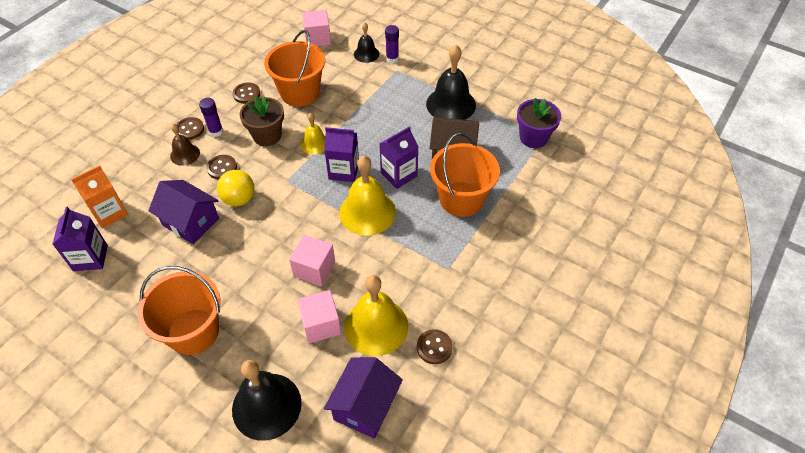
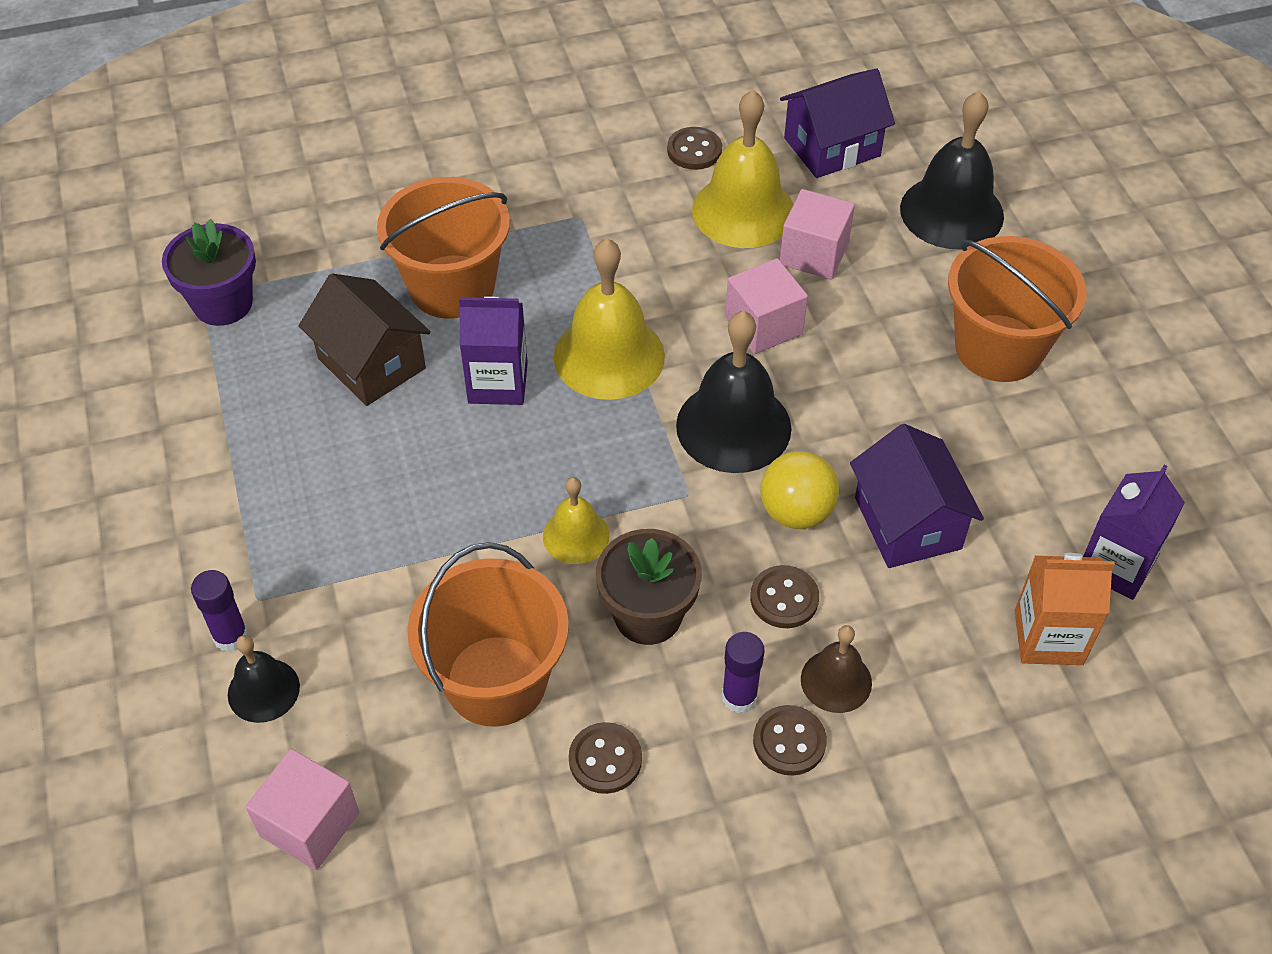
camera: 140 degrees left, 0 degrees up
(344, 171) = (577, 448): purple carton -> none
(451, 104) = (261, 451): black bell -> black bell (733, 426)

